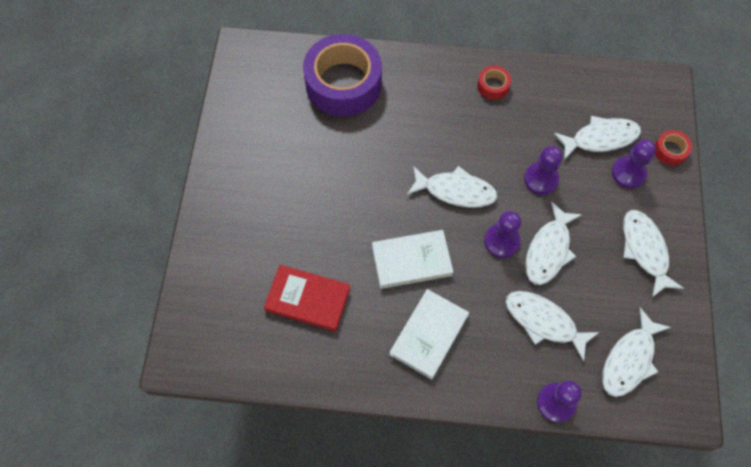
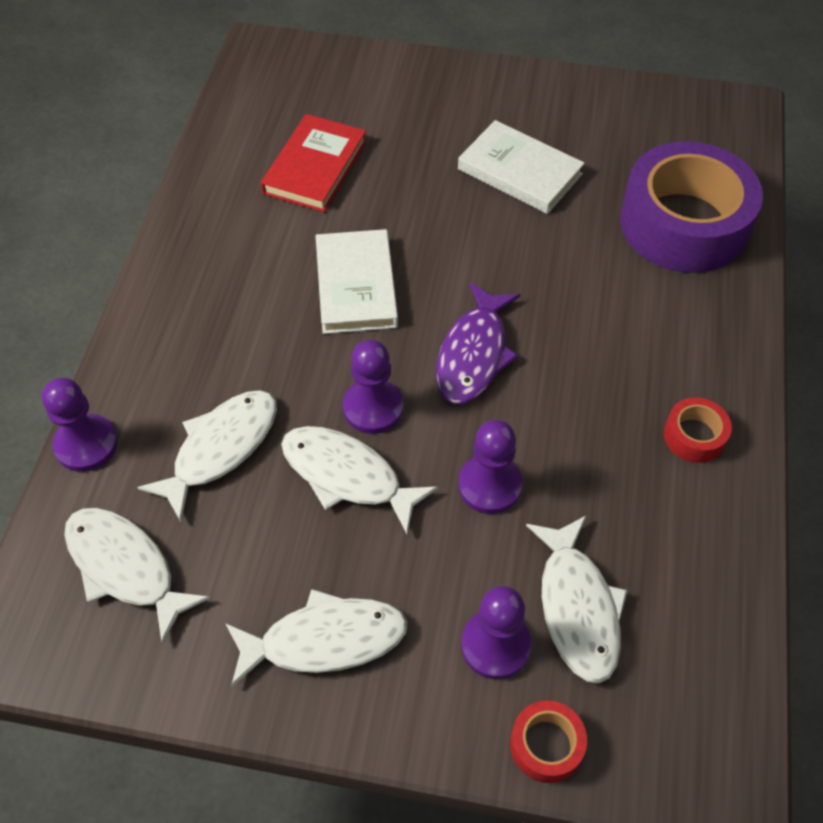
camera: 95 degrees right, 10 degrees down
(429, 335) = (233, 296): white book -> white book (519, 172)
(455, 191) = (474, 354): white fish -> purple fish

